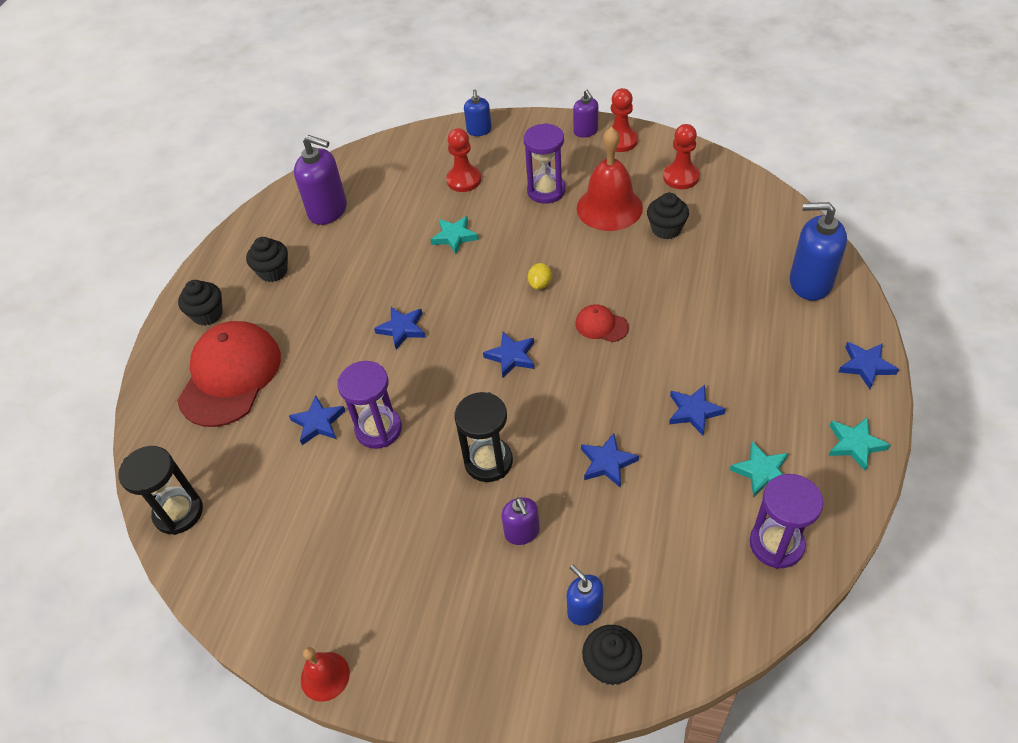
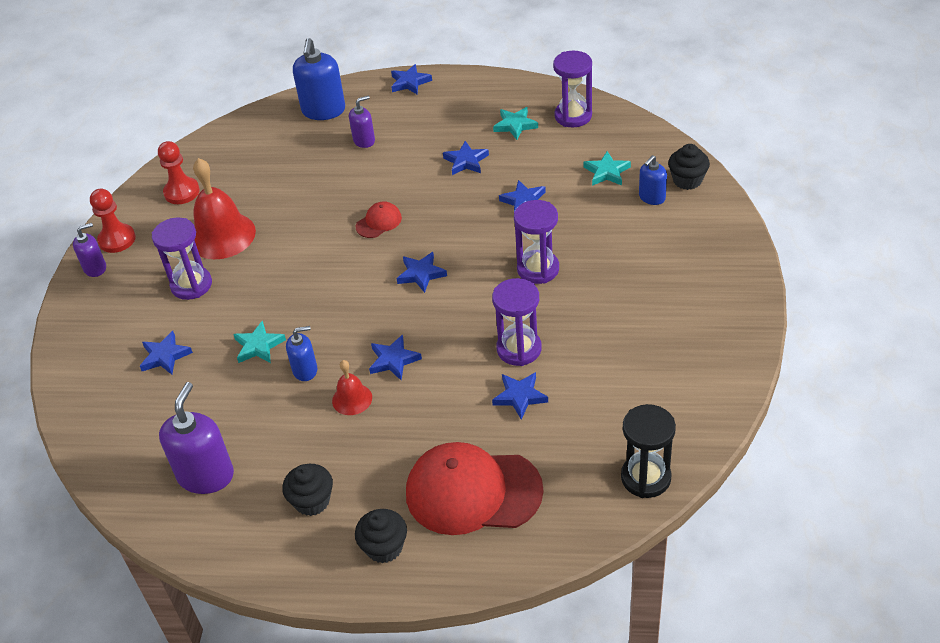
camera: 100 degrees left, 5 degrees down
(325, 676) = (755, 325): red bell -> red bell (352, 399)
(464, 180) = (165, 356): red pawn -> blue star
(479, 130) = (74, 359): blue soap dispenser -> blue soap dispenser (305, 370)
(488, 461) = (538, 269): black hourglass -> purple hourglass
(522, 532) = (599, 238): purple soap dispenser -> purple soap dispenser (364, 140)
(540, 284) = (328, 269): yellow lemon -> none
(601, 325) = (379, 222): red cap -> red cap turned 150 degrees counterclockwise
(666, 229) = (255, 195): black cupcake -> none
(855, 444) = (482, 86): turquoise star -> turquoise star (607, 172)

